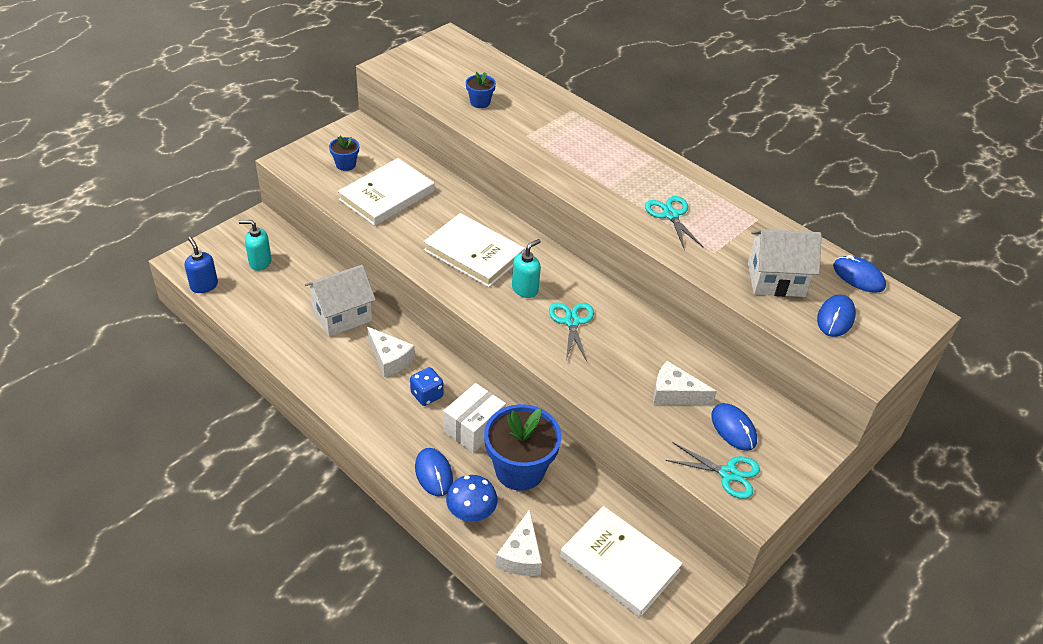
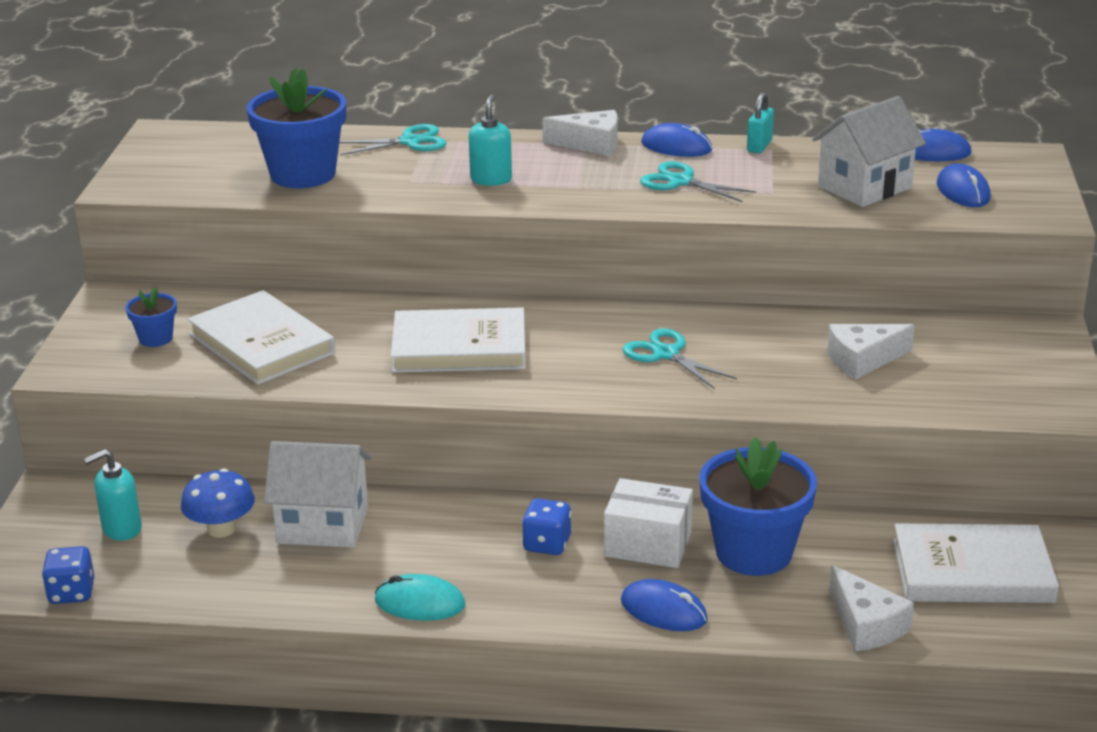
camera: 35 degrees left, 15 degrees down
(204, 285) = (72, 593): blue soap dispenser -> blue dice
(332, 390) = (420, 603): none -> turquoise mouse
(342, 315) = (323, 525): white house -> white house turned 75 degrees clockwise
(387, 195) = (262, 344): white book -> white book turned 45 degrees counterclockwise
(389, 359) = (449, 535): white cheese -> white cheese (591, 144)
(471, 512) = (758, 620): blue mushroom -> blue mushroom (221, 529)
(474, 428) = (648, 544): white box -> white box turned 75 degrees counterclockwise
(480, 102) = (303, 174): blue flower pot -> blue flower pot, size x2.08
(525, 289) = (570, 351): turquoise soap dispenser -> turquoise soap dispenser (491, 179)
(728, 473) = (1008, 396): turquoise scissors -> turquoise scissors (410, 142)
(733, 428) = (959, 359): blue mouse -> blue mouse (676, 146)
(753, 213) = (759, 146): none -> turquoise padlock

